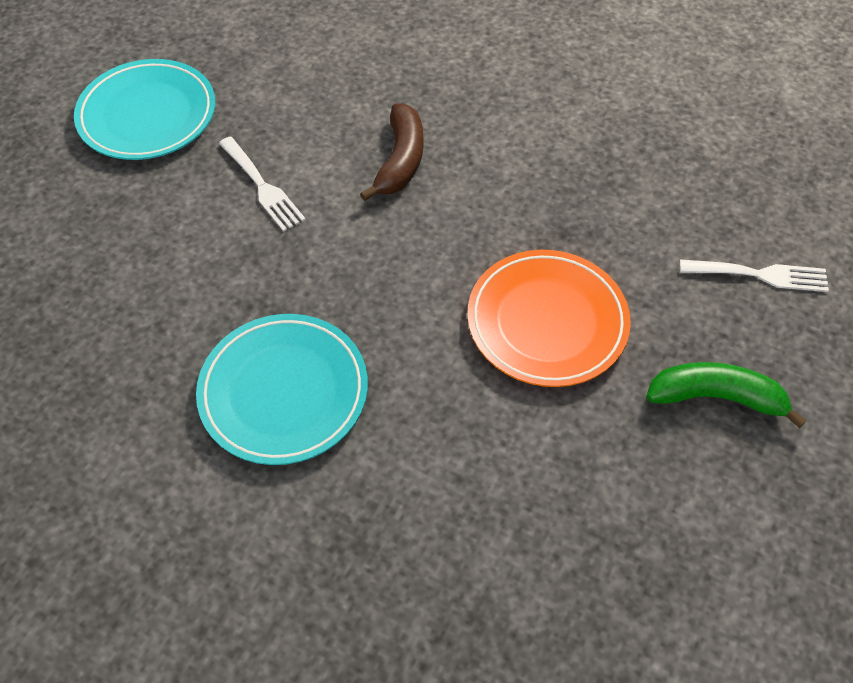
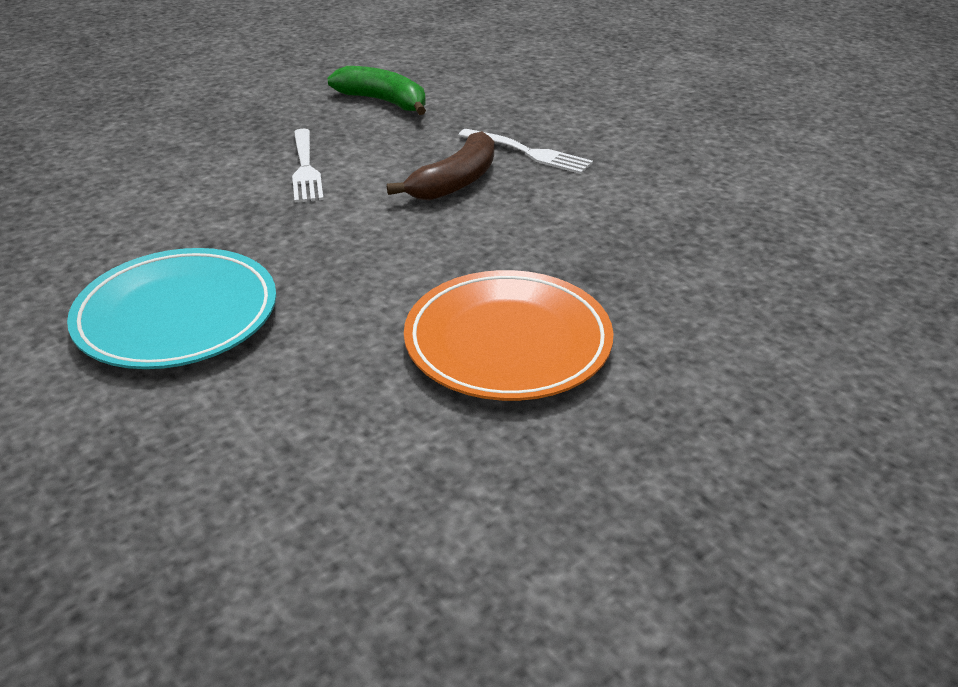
camera: 25 degrees right, 20 degrees down
(148, 115) = (252, 104): turquoise plate -> none
(716, 397) = (673, 476): green banana -> green banana (384, 101)
(760, 275) = (817, 376): white fork -> white fork (529, 153)

